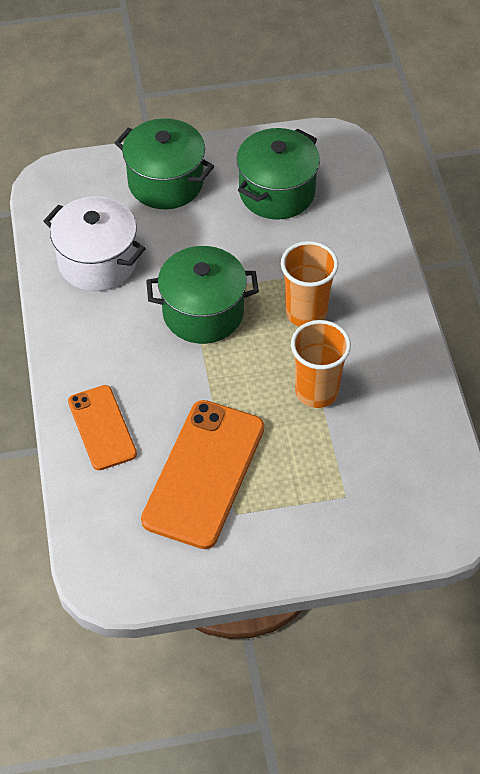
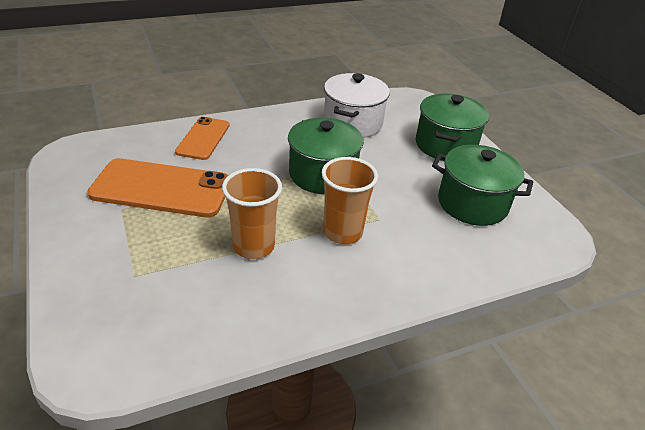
camera: 75 degrees right, 15 degrees down
(102, 427) = (203, 138): orange phone -> orange phone turned 45 degrees counterclockwise

